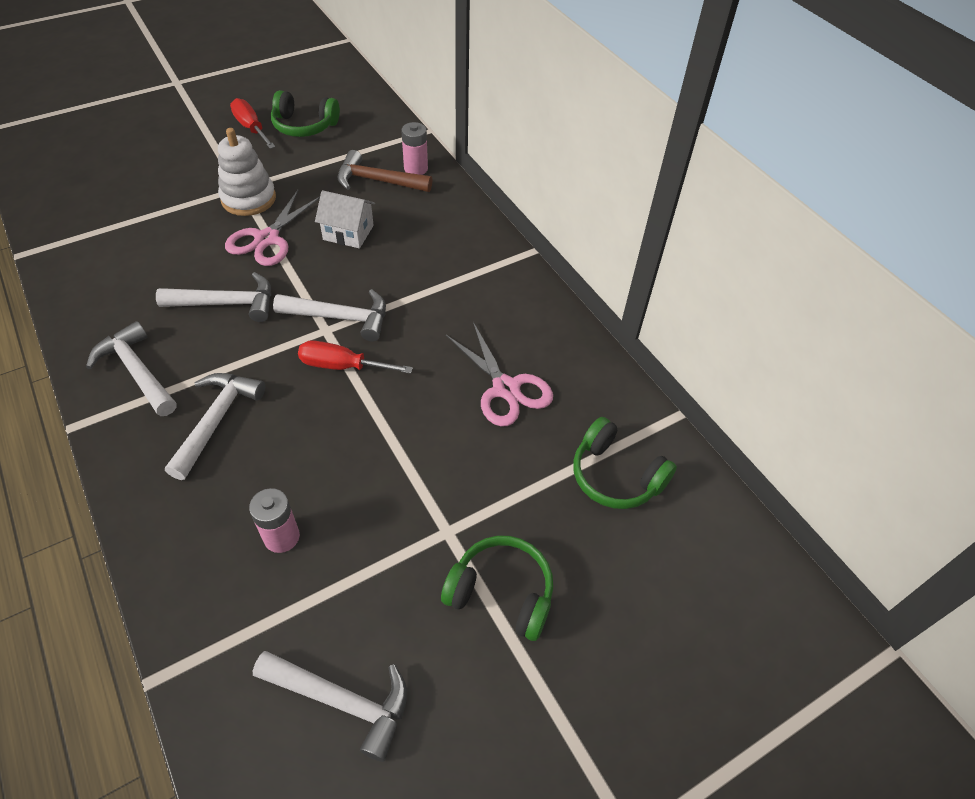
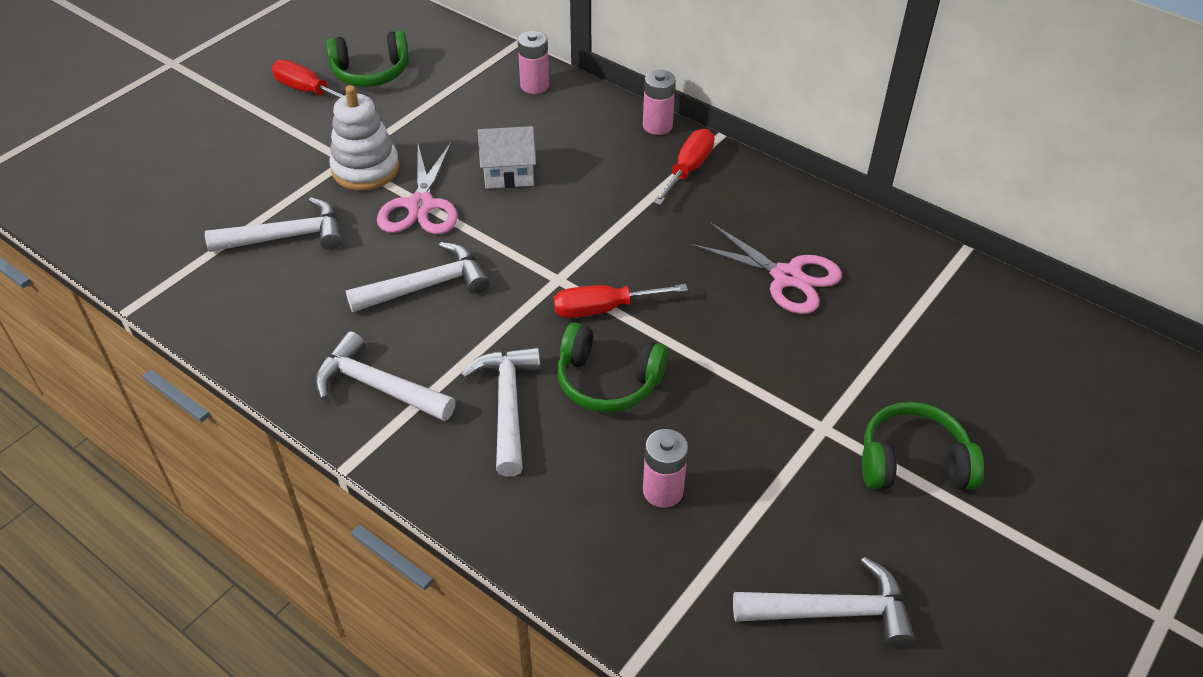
camera: 20 degrees left, 5 degrees down
(341, 317) = (565, 261): white hammer -> white hammer (287, 236)
(377, 181) = (501, 110): brown hammer -> none
(488, 228) = (657, 126): none -> pink battery
(488, 271) = (688, 169): none -> red screwdriver
(615, 476) = (946, 322): green headphones -> green headphones (607, 381)

